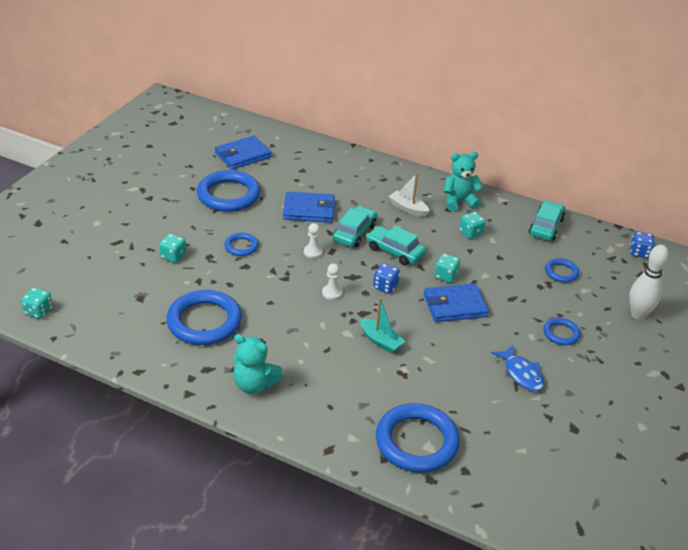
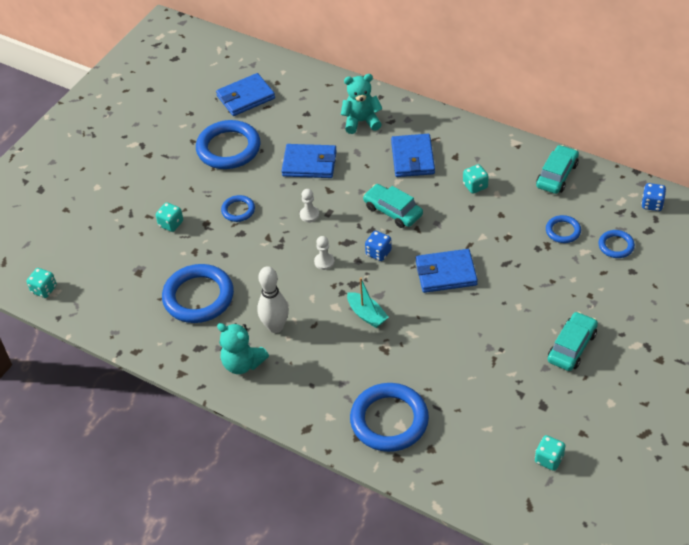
camera: 10 degrees right, 10 degrees up
(354, 233) = (354, 190): turquoise car -> turquoise car (572, 347)
(408, 209) = (413, 158): white boat -> blue wallet
(445, 276) = (441, 239): turquoise dice -> turquoise dice (549, 459)
(459, 201) = (468, 146): turquoise teddy bear -> turquoise teddy bear (361, 121)
(521, 374) = (501, 348): blue fish -> none
(561, 333) = (549, 302): blue ring -> blue ring (616, 246)
(638, 314) = (634, 279): white bowling pin -> white bowling pin (275, 327)

